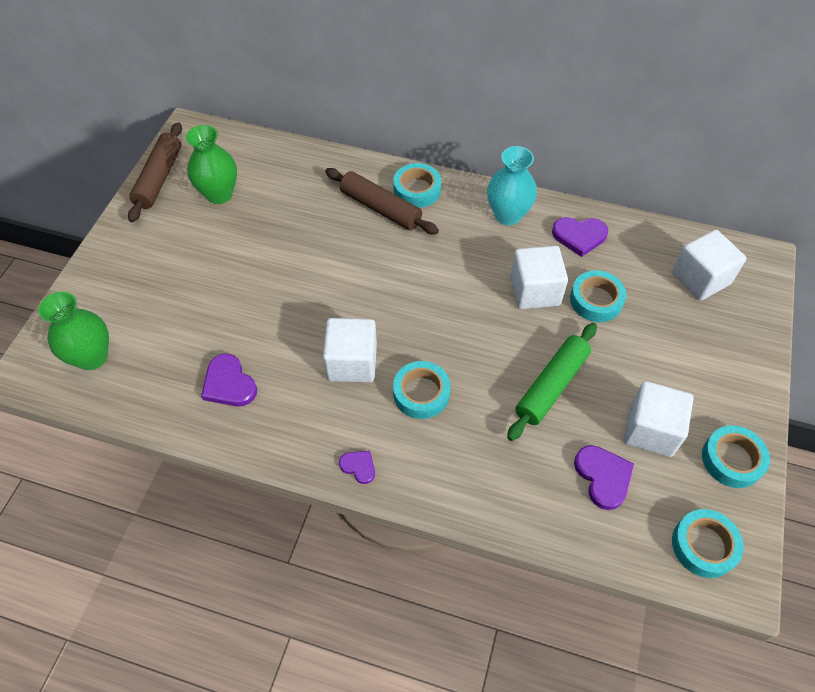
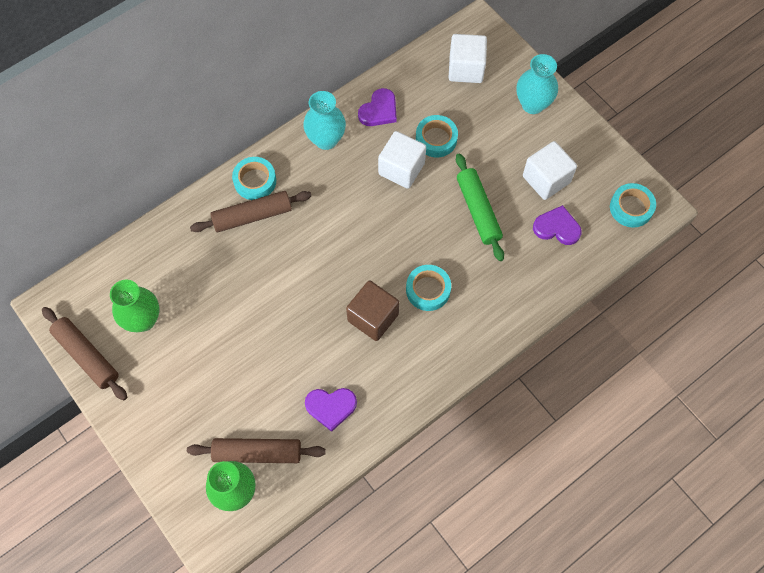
camera: 55 degrees left, 10 degrees up
(142, 351) = (257, 453): none -> brown rolling pin
(352, 362) = (373, 317): white cube -> brown cube
(359, 467) = (454, 361): purple heart -> none
(726, 362) = (532, 104): none -> turquoise vase
(732, 459) = (593, 153): turquoise tape -> none

